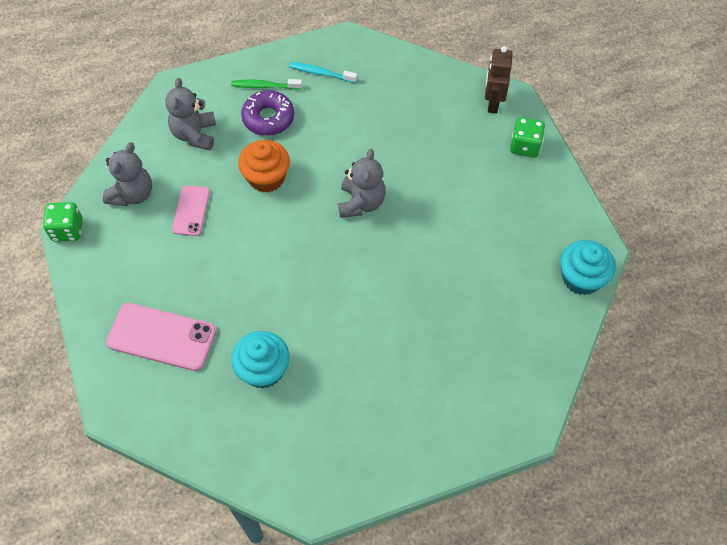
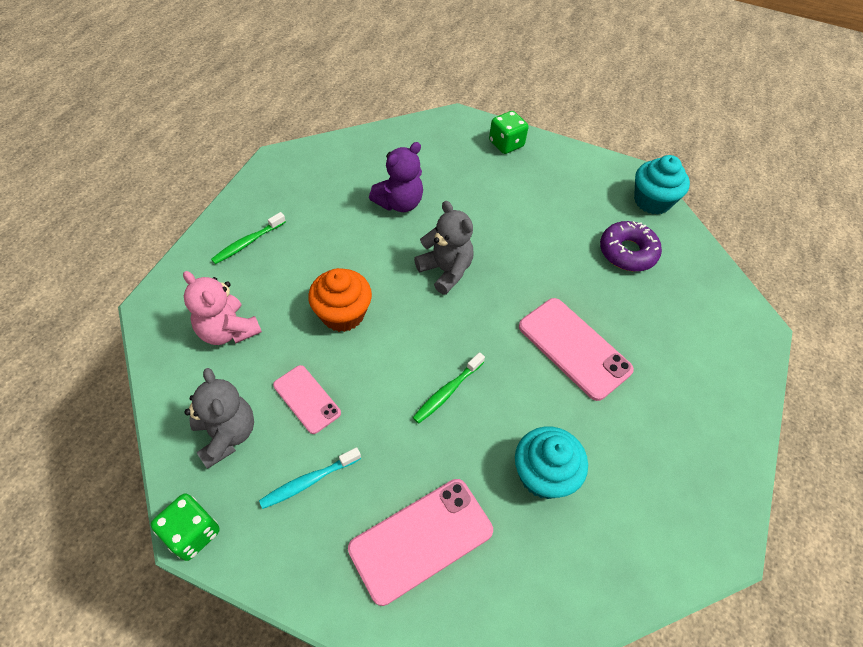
camera: 50 degrees left, 5 degrees down
(195, 134) = (228, 330): grey teddy bear -> pink teddy bear
(268, 118) = (283, 265): purple donut -> purple donut (627, 252)
(269, 276) = (447, 392): none -> green toothbrush
(321, 73) = (287, 199): turquoise toothbrush -> turquoise toothbrush (308, 481)
(378, 321) = (574, 348): none -> pink phone
(389, 132) = (399, 203): none -> purple teddy bear
(492, 103) = (448, 131): brown robot -> none

